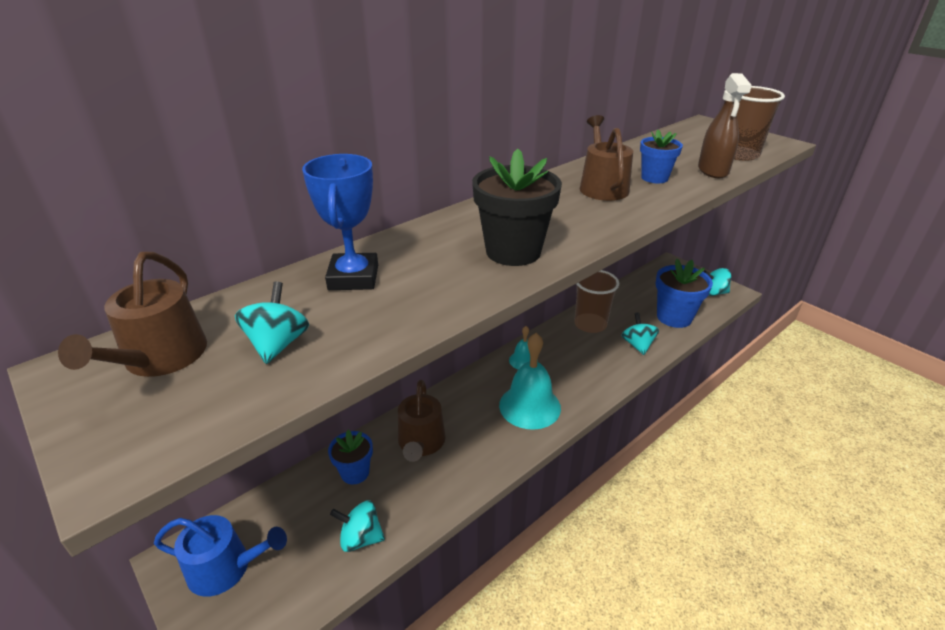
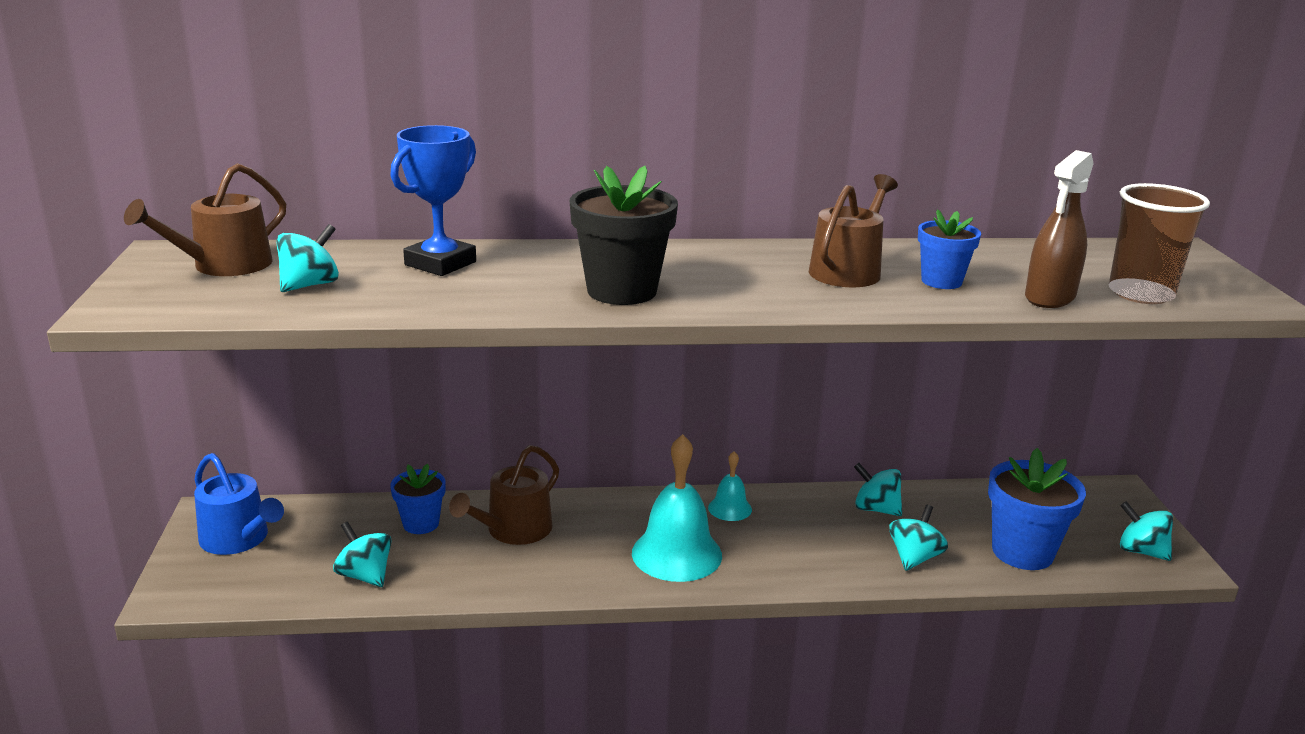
camera: 35 degrees right, 10 degrees down
(590, 324) = (876, 509): brown cup -> turquoise spinning top

